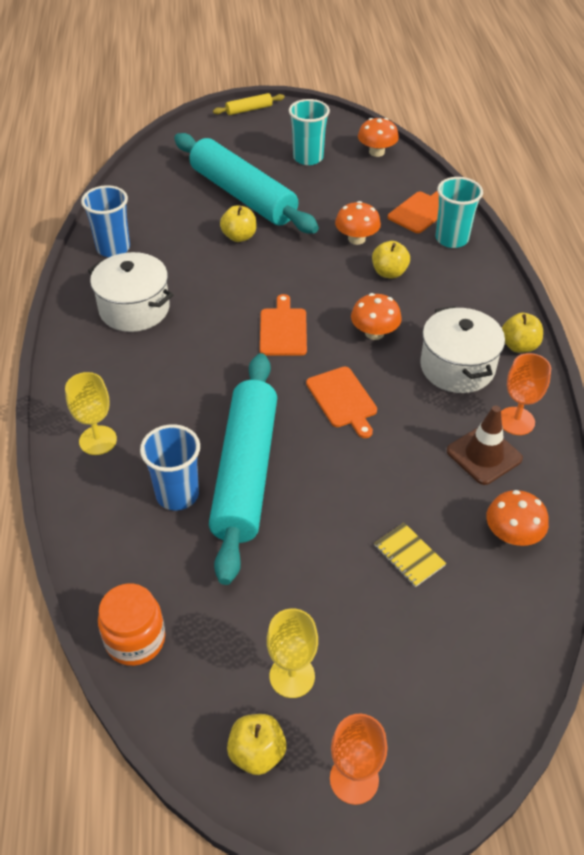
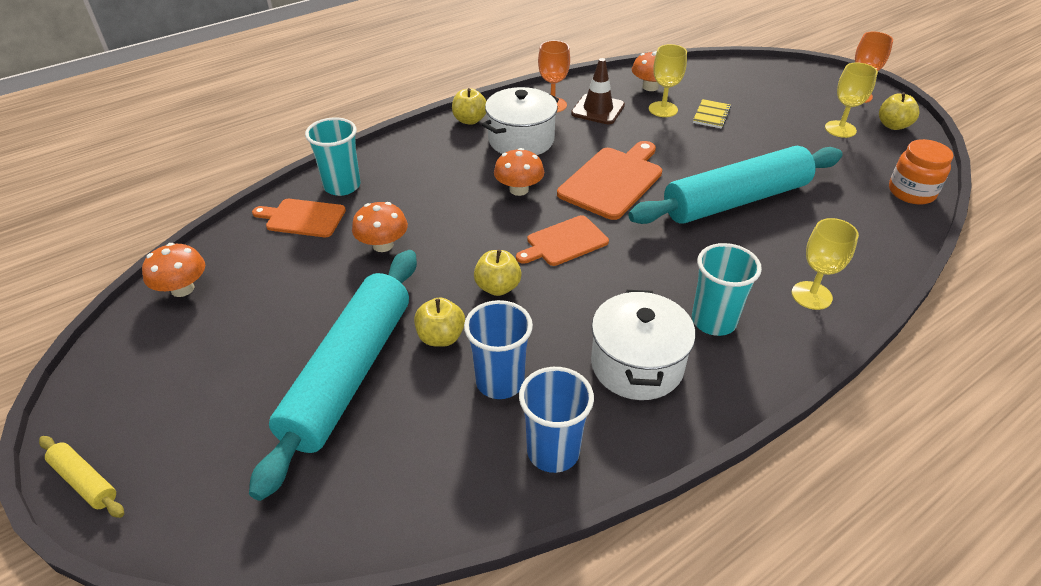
camera: 120 degrees left, 5 degrees down
(177, 494) = (797, 224): blue cup -> blue cup (500, 382)
(308, 158) = (222, 347): turquoise cup -> turquoise cup (713, 321)
(343, 399) = (612, 180): orange cutting board -> orange cutting board, size x1.55
(389, 272) = (425, 207): yellow apple -> yellow apple (498, 287)
(450, 515) = (663, 109): none -> yellow goblet

